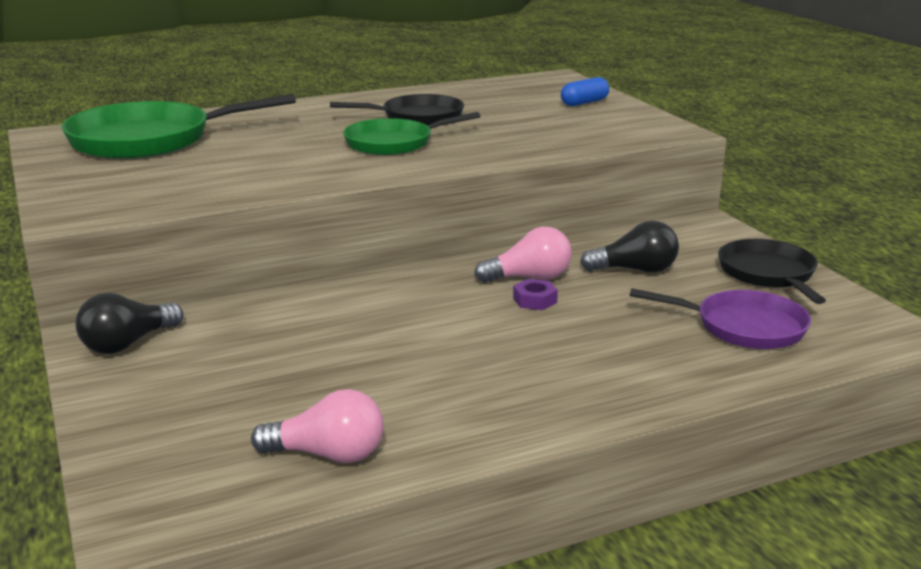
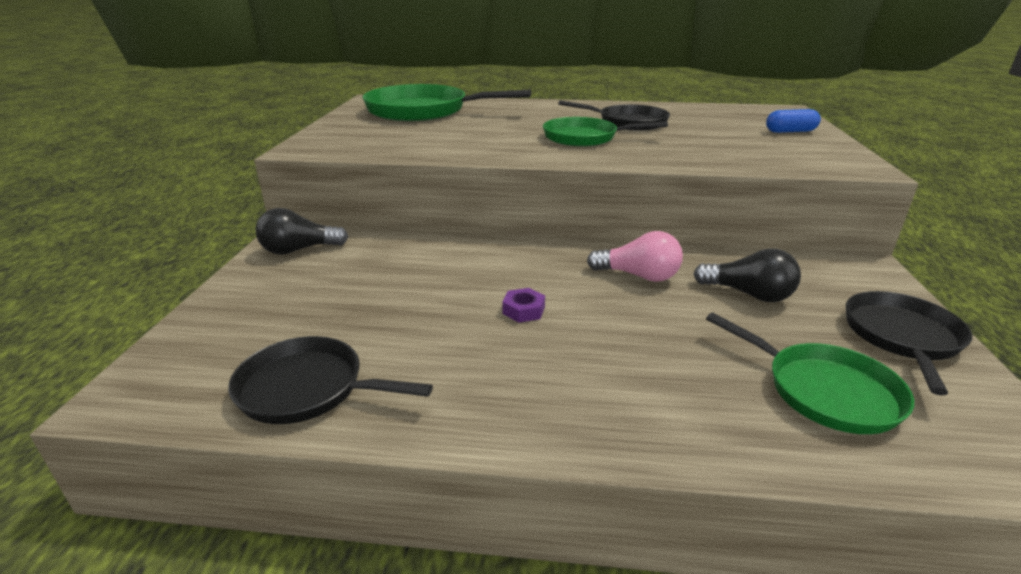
camera: 30 degrees right, 5 degrees up
(328, 455) = (308, 389): pink light bulb -> black pan
(534, 300) = (623, 298): purple nut -> purple nut (523, 310)
(743, 327) = (824, 391): purple pan -> green pan

